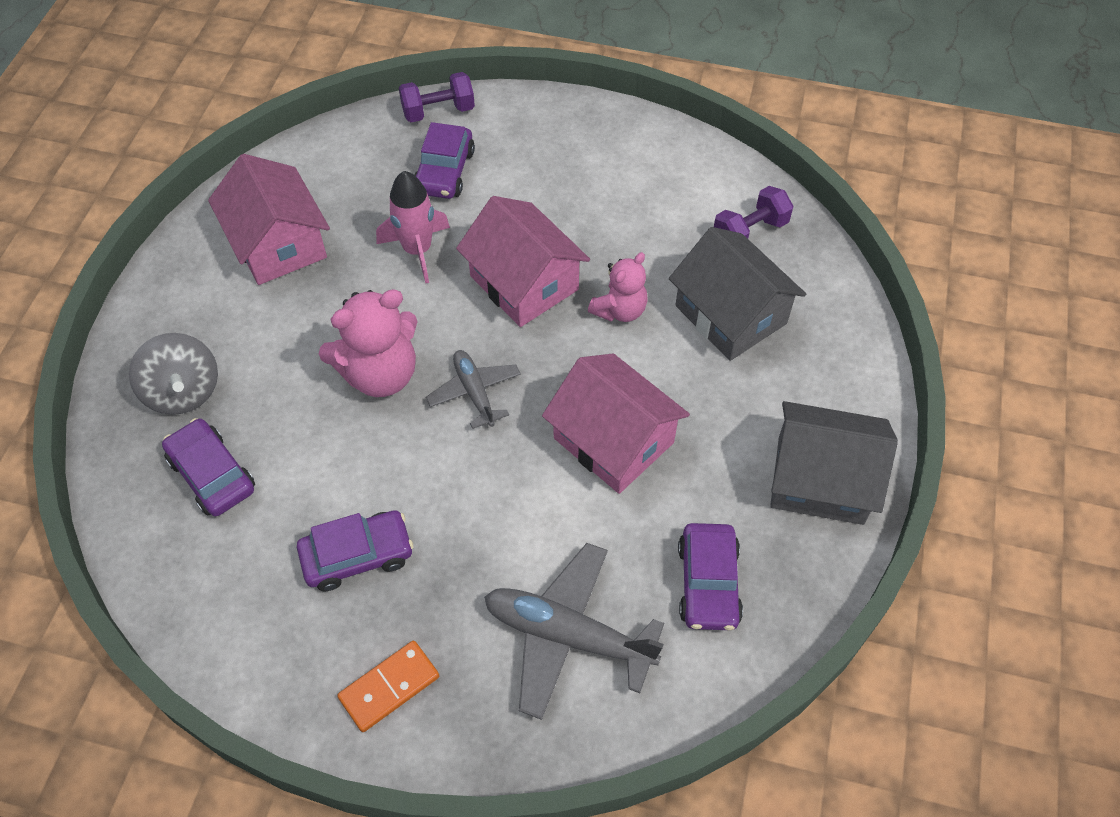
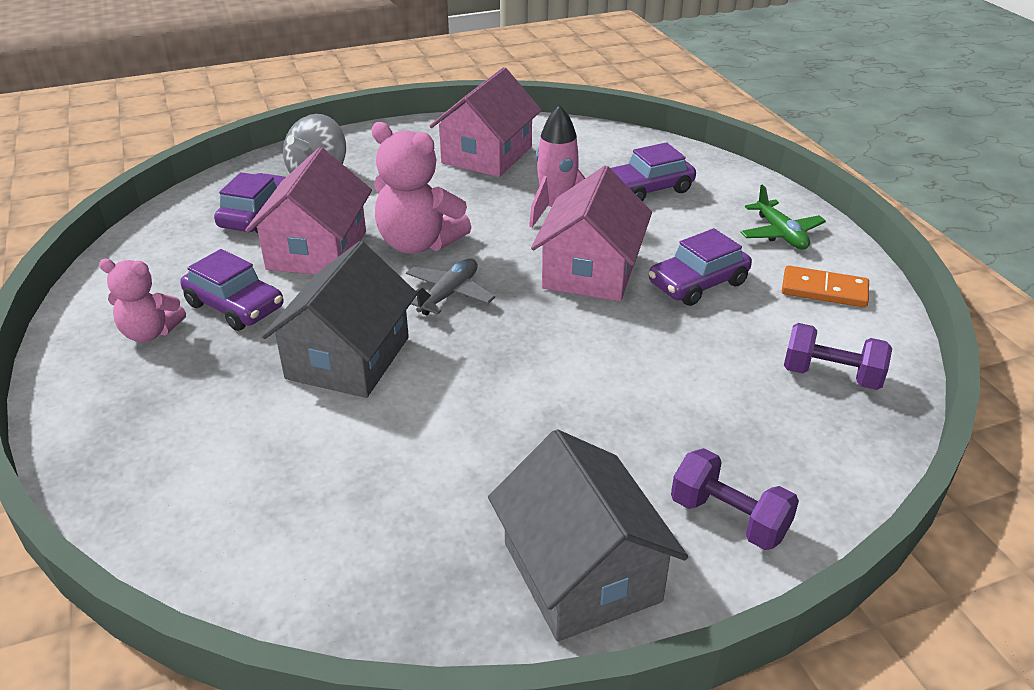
camera: 55 degrees right, 20 degrees down
(389, 687) = (117, 376): orange domino -> orange domino (824, 290)
(438, 111) = (702, 162): purple dumbbell -> purple dumbbell (728, 518)
(568, 635) = (235, 458): grey plane -> none
(579, 139) = (780, 234): none -> green plane
(613, 440) = (478, 393): pink house -> pink house (317, 250)
(620, 310) = (628, 334): pink teddy bear -> pink teddy bear (150, 332)
(708, 583) = (367, 534): purple car -> purple car (698, 283)
(730, 314) = (713, 406): grey house -> grey house (348, 358)

